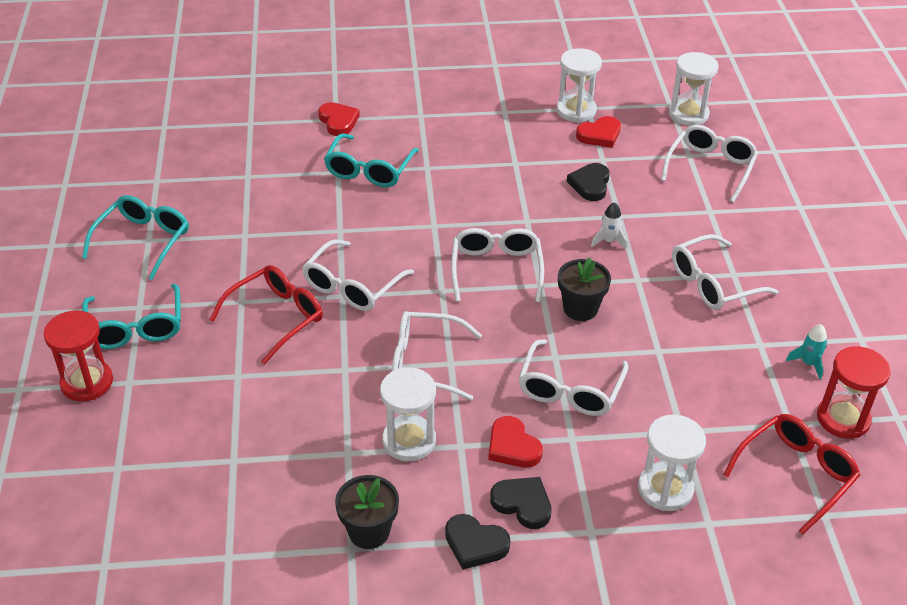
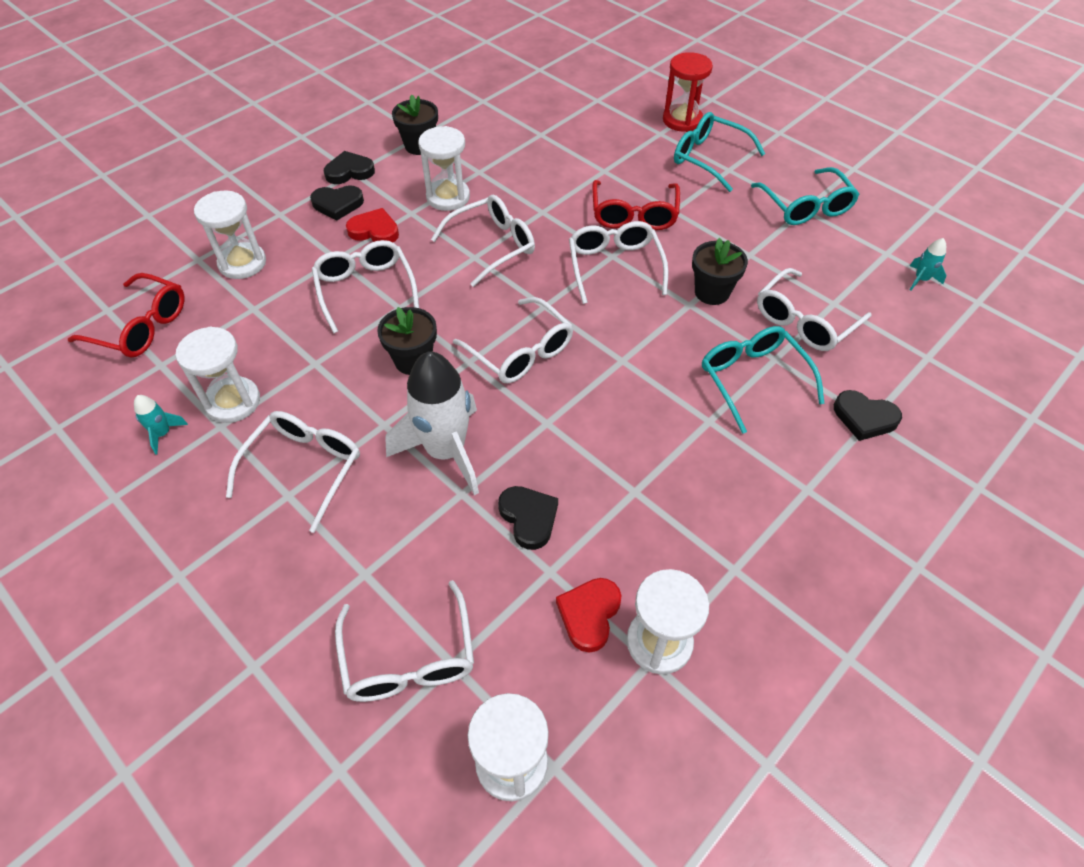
camera: 140 degrees right, 10 degrees up
(170, 155) = (921, 279): none -> turquoise rocket
(284, 178) = (804, 321): none -> white glasses
(313, 228) = (712, 292): none -> black flower pot
(338, 121) = (864, 418): red heart -> black heart
(609, 241) = (446, 451): white rocket -> white rocket, size x2.37
(741, 357) = (233, 402): none -> white hourglass
(795, 474) = (141, 326): red glasses -> red glasses turned 75 degrees counterclockwise
(843, 419) = (111, 396): red hourglass -> none

